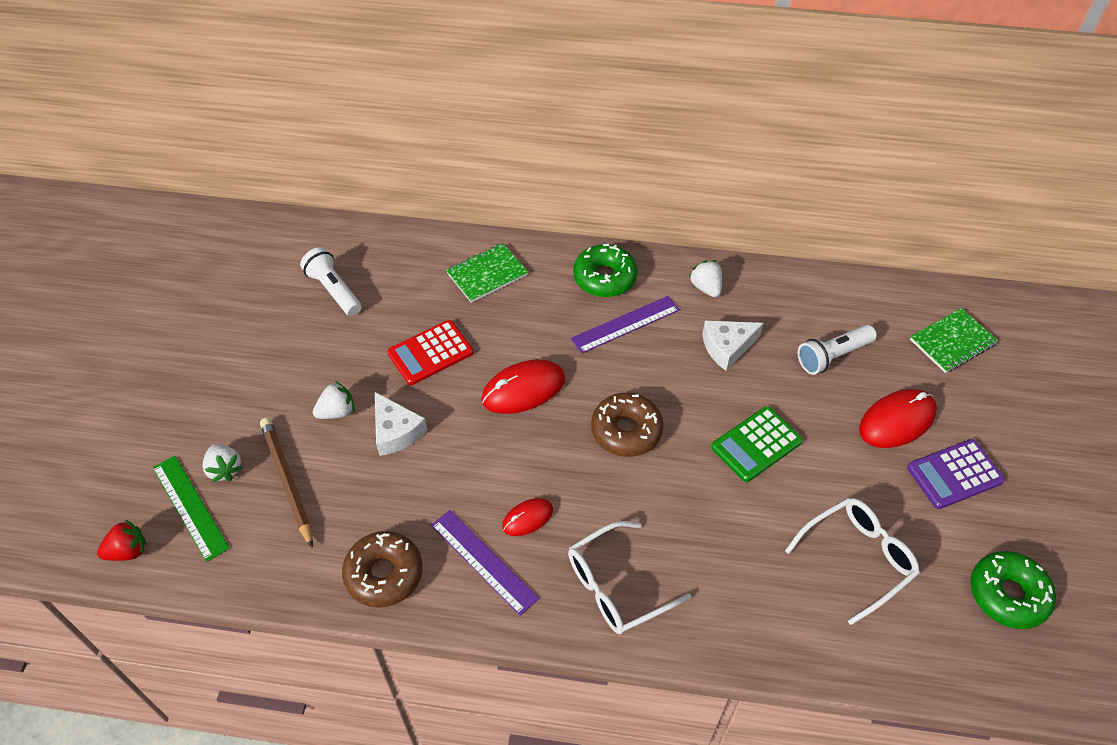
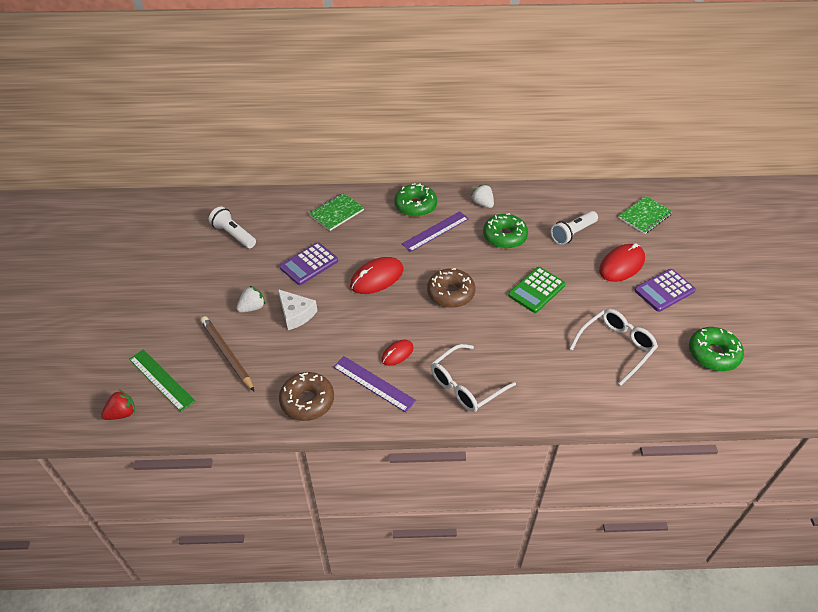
camera: 10 degrees left, 5 degrees down
(225, 469) = (181, 353): white strawberry -> none
(430, 353) = (309, 264): red calculator -> purple calculator
(727, 347) = (504, 236): white cheese -> green donut

